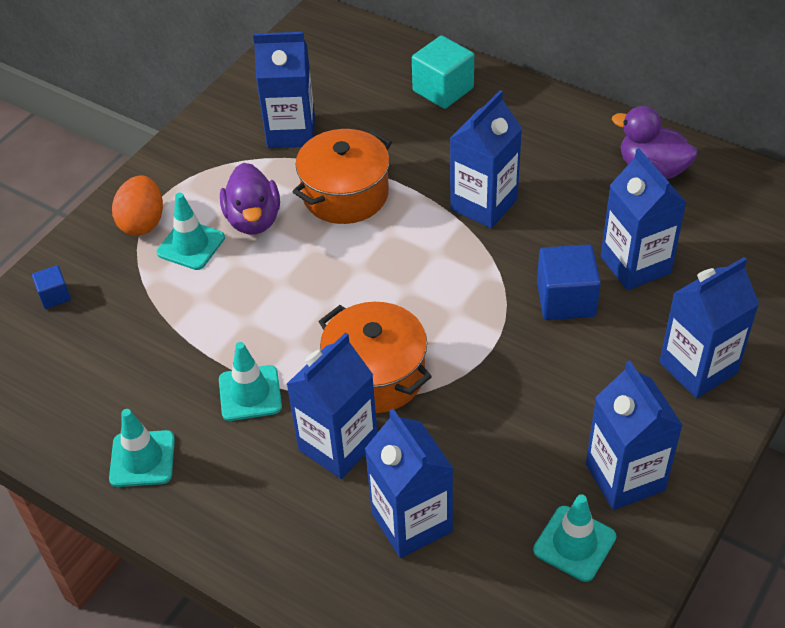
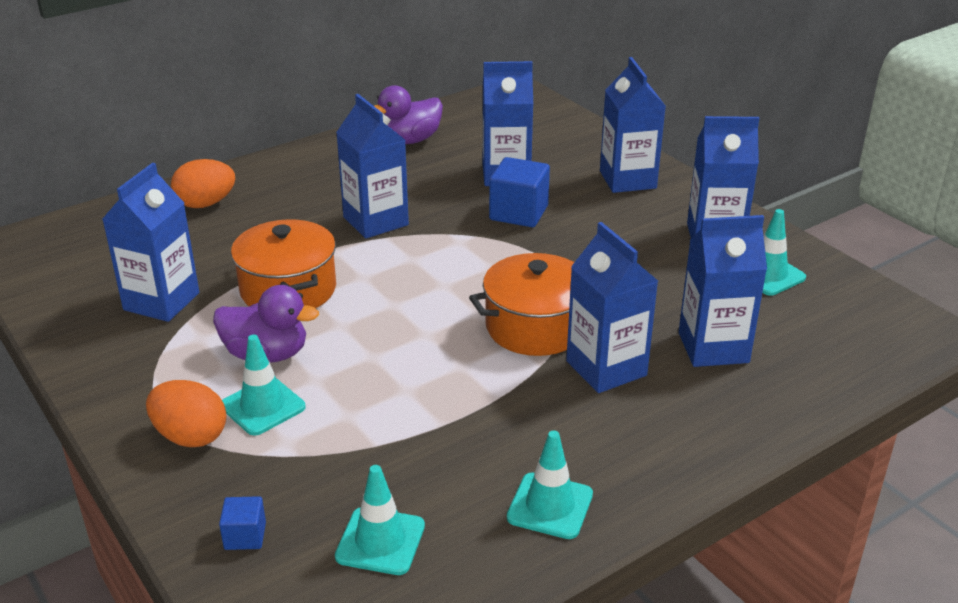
camera: 70 degrees left, 15 degrees down
(250, 393) = (507, 409): turquoise traffic cone -> turquoise traffic cone (380, 541)
(443, 89) = (206, 204): turquoise cube -> orange egg

